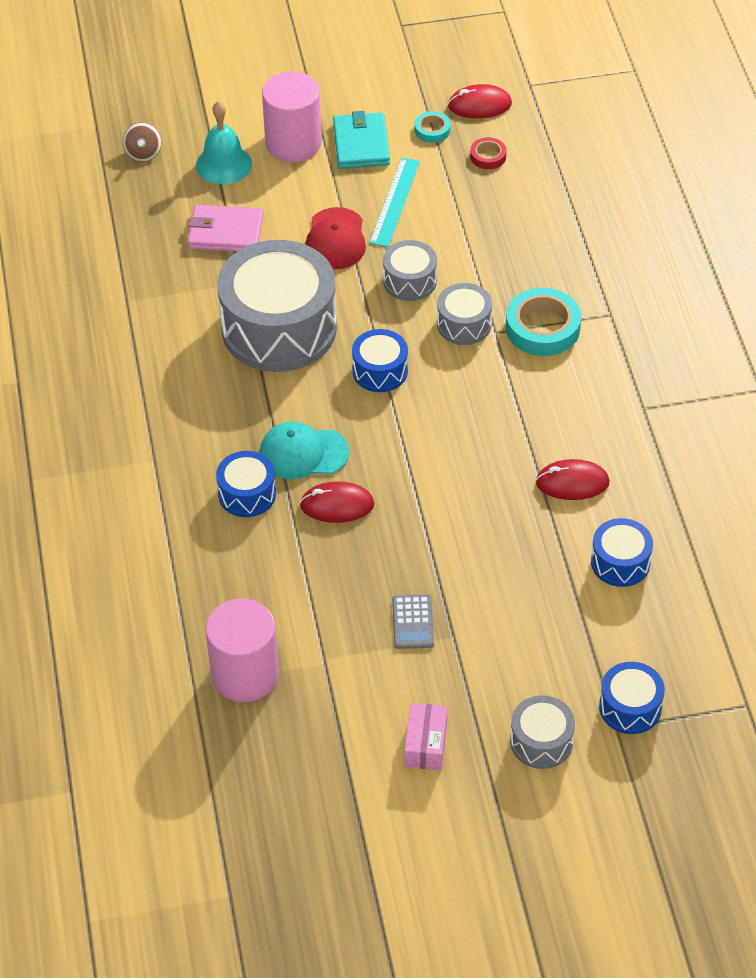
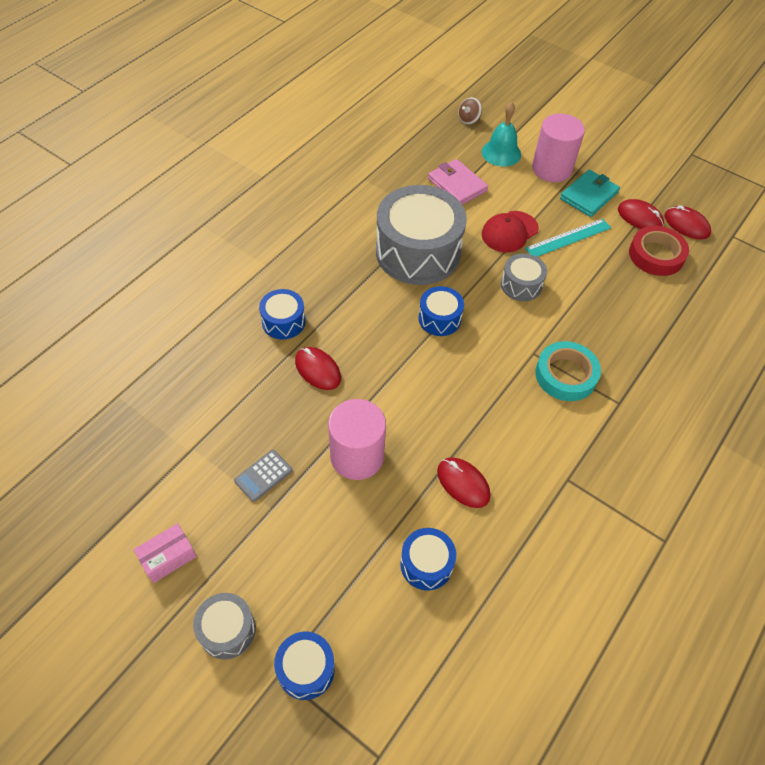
camera: 45 degrees right, 5 degrees up
(245, 674) = (146, 416): pink cylinder -> pink cylinder (357, 456)
(303, 453) = (340, 326): turquoise cap -> none
(432, 130) = (640, 217): turquoise tape -> red mouse
(464, 324) = (521, 333): grey drum -> none
(488, 156) = (656, 255): red tape -> red tape, size x1.93

